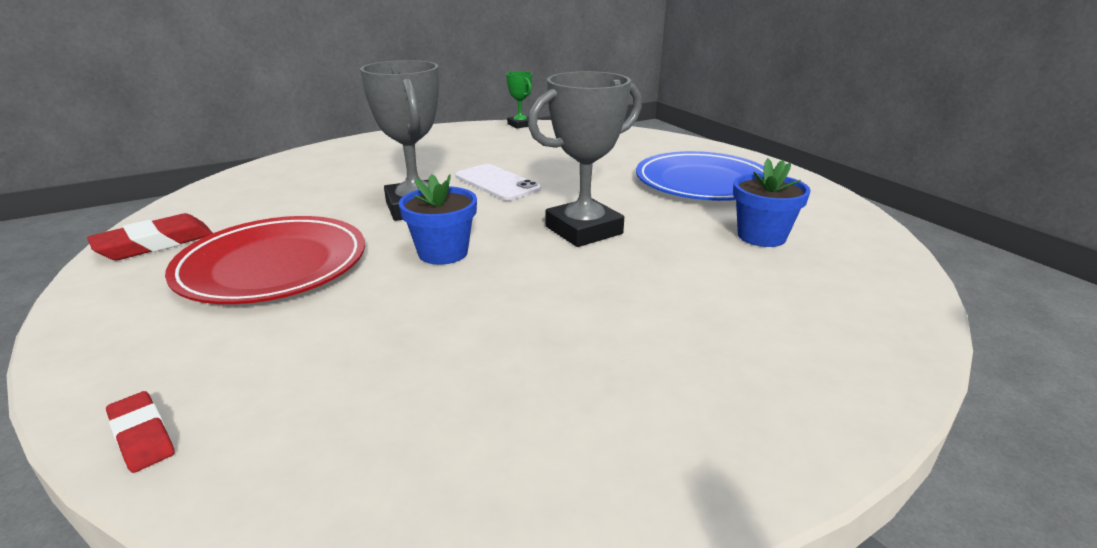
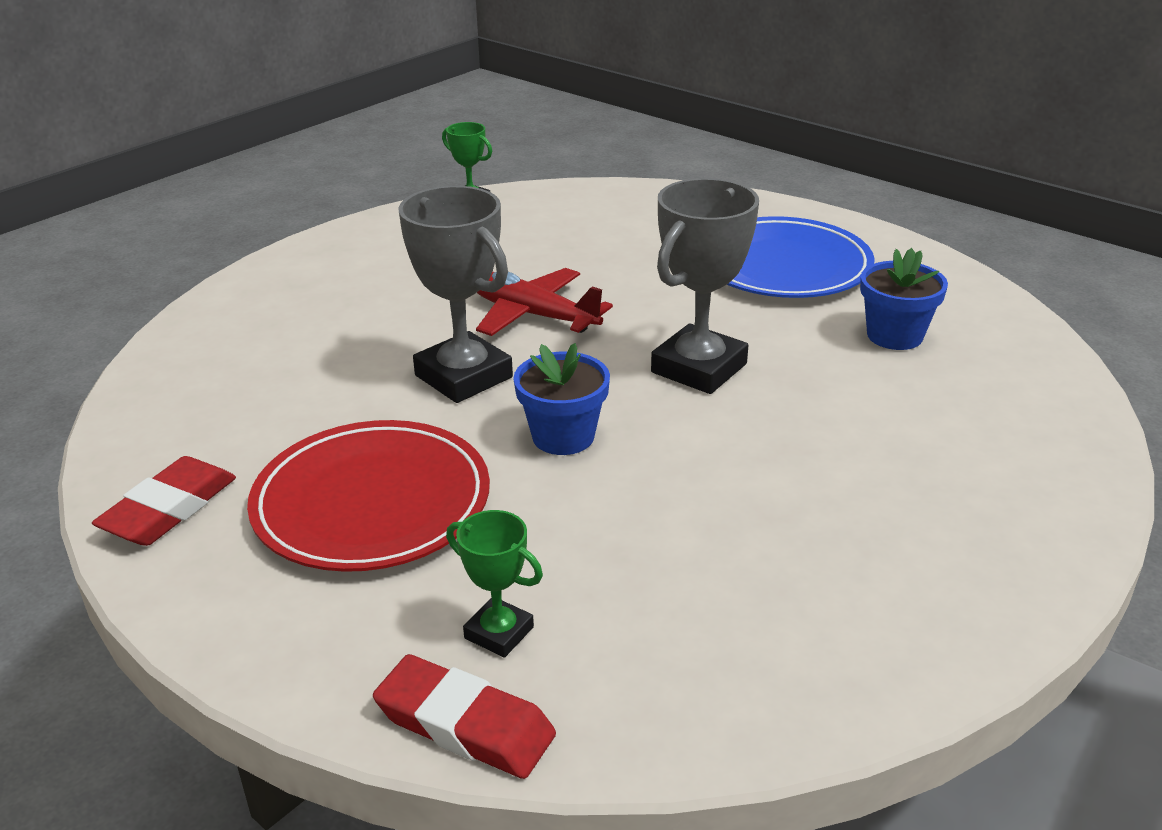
camera: 20 degrees left, 5 degrees up
(142, 436) = (465, 725): red eraser -> red eraser, size x1.64
(250, 371) = (499, 633): none -> green trophy
(497, 183) = (532, 315): white phone -> red plane

